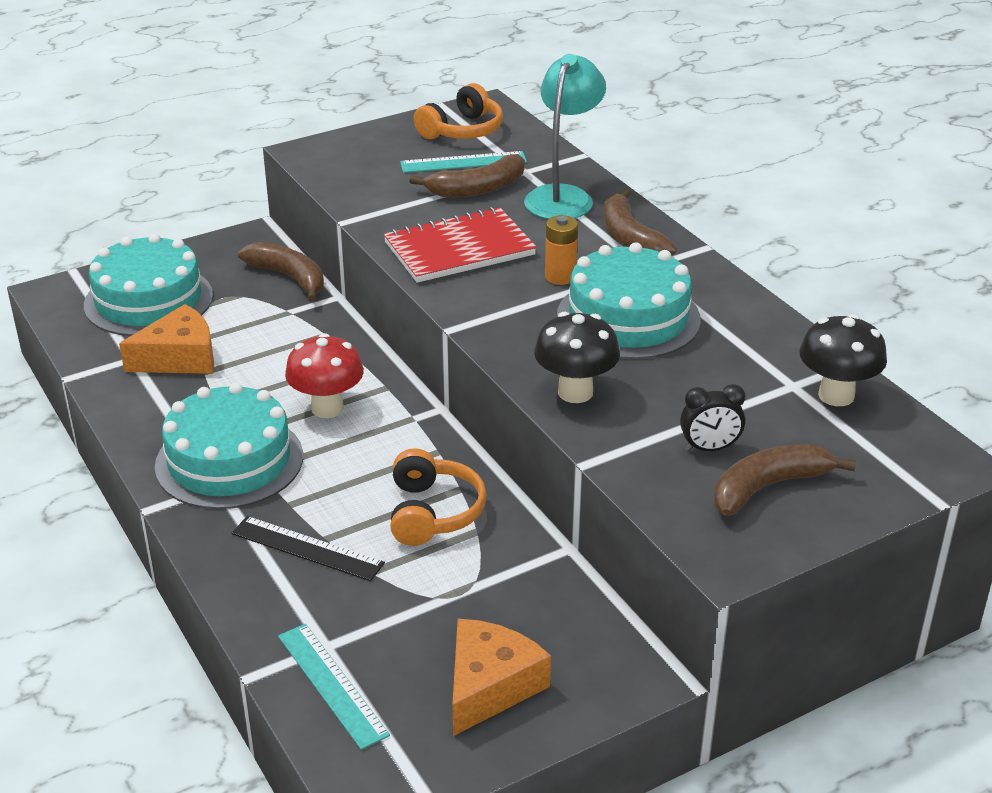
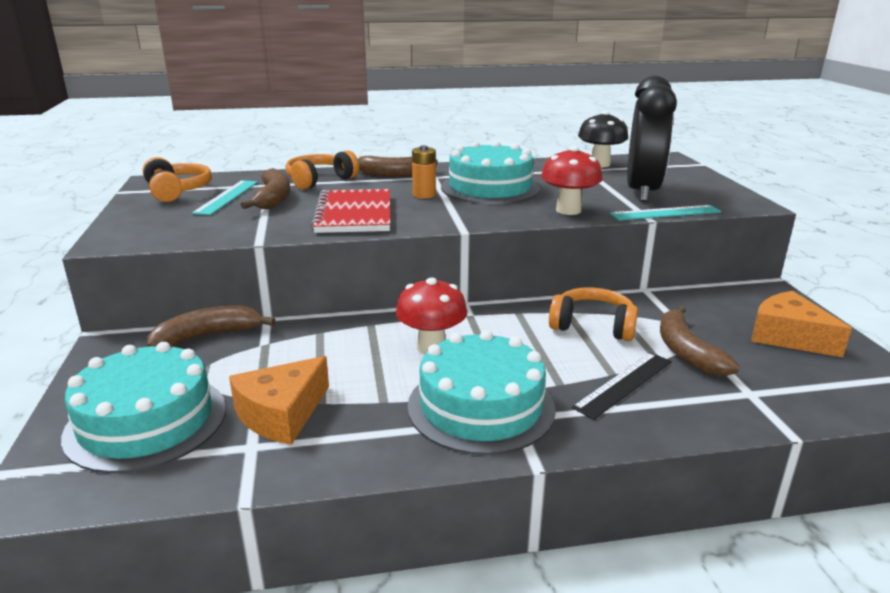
camera: 70 degrees left, 10 degrees down
(179, 357) = (281, 414): orange cheese -> orange cheese turned 135 degrees counterclockwise
(331, 684) = (797, 397): turquoise ruler -> turquoise ruler (665, 213)
(563, 196) = (320, 180): turquoise lamp -> orange headphones
(575, 392) = (568, 210): black mushroom -> red mushroom
(709, 448) = (642, 192): black clock -> black clock, size x2.32
(768, 487) = (683, 187): brown banana -> brown banana (686, 352)

